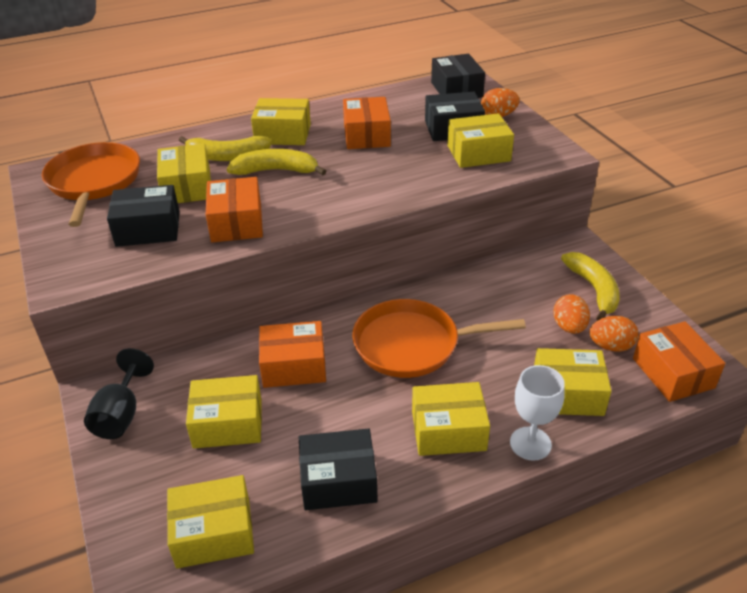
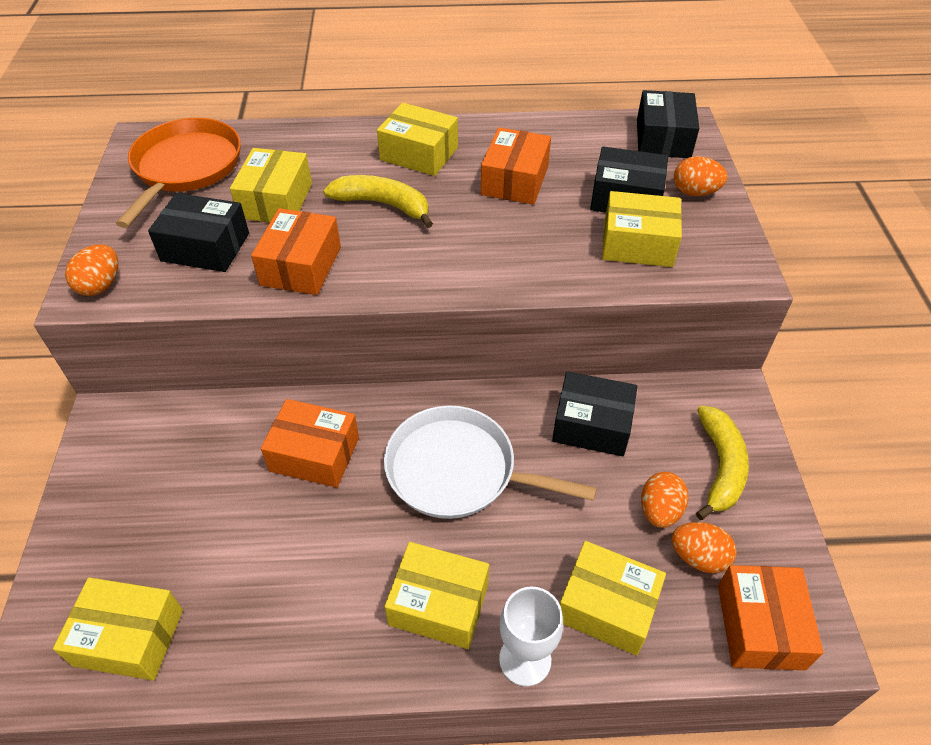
camera: 20 degrees right, 10 degrees up
(73, 274) = (100, 285): none -> orange egg
(121, 415) = (114, 454): black goblet -> none
(227, 156) = (341, 169): yellow banana -> none
(228, 423) = (210, 504): yellow box -> none
(338, 481) = (285, 623): black box -> black box (592, 425)
(412, 344) = (457, 470): orange pan -> white pan

